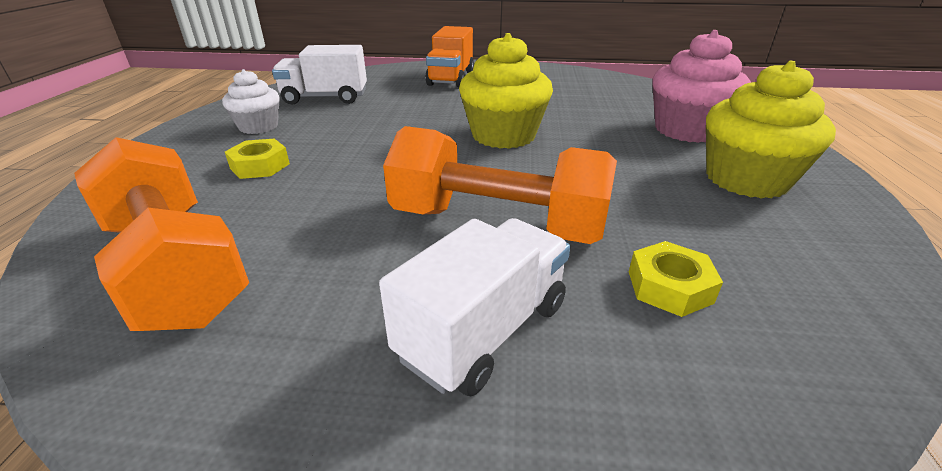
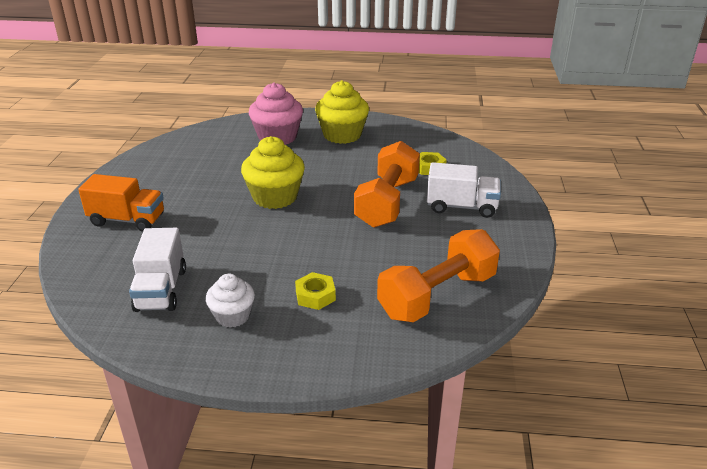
camera: 90 degrees left, 0 degrees up
(483, 330) = (461, 207): white truck -> white truck turned 150 degrees clockwise

